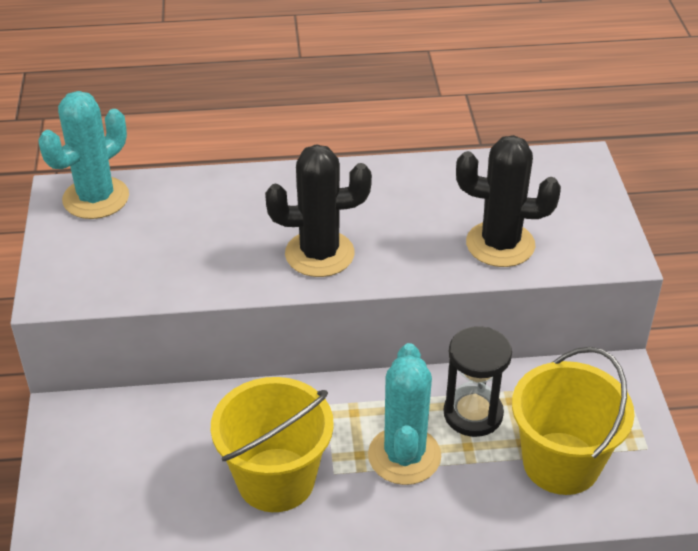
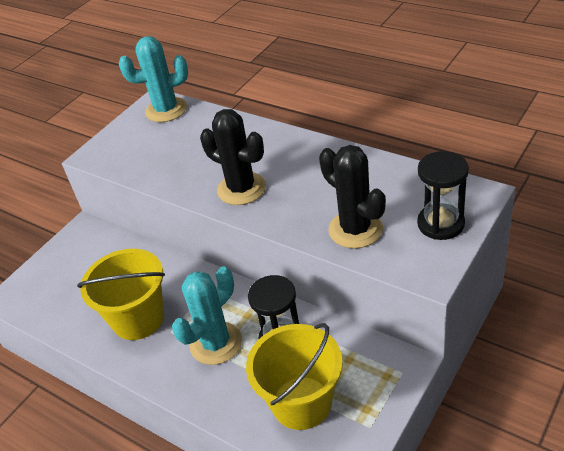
camera: 45 degrees right, 0 degrees up
(577, 204) = (440, 224): none -> black hourglass

